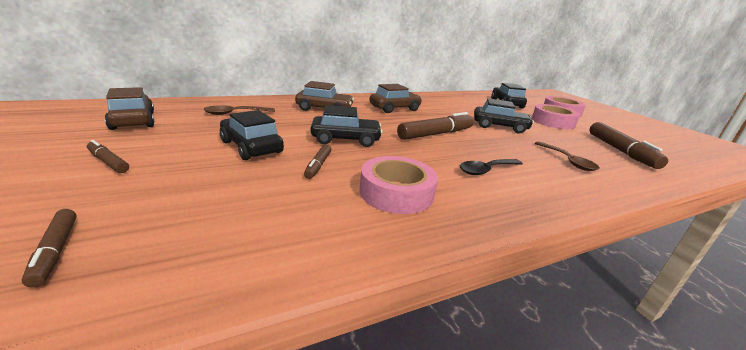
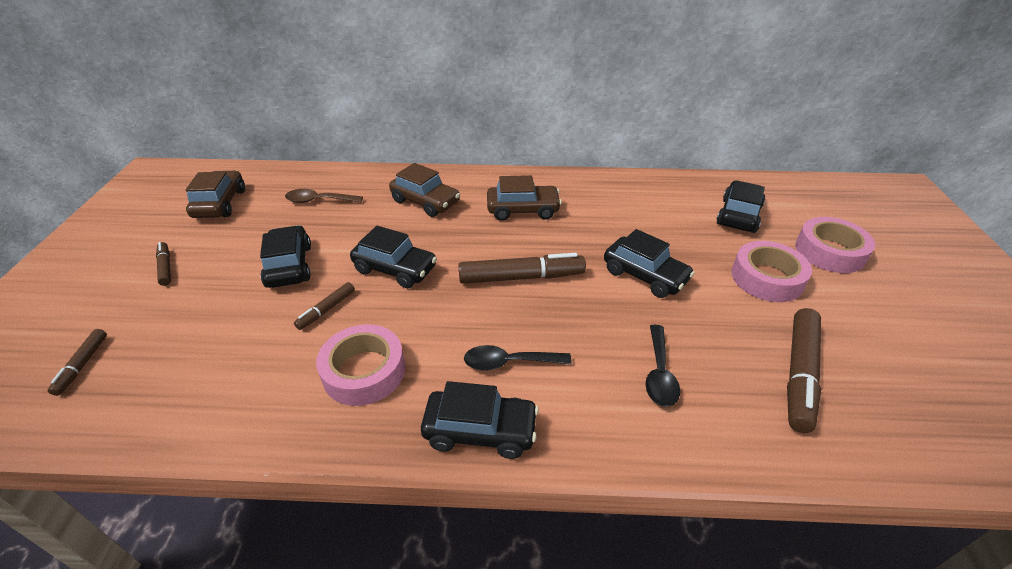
camera: 30 degrees right, 15 degrees up
(520, 205) = (480, 431): none -> black car
(567, 161) = (659, 373): brown spoon -> black spoon

